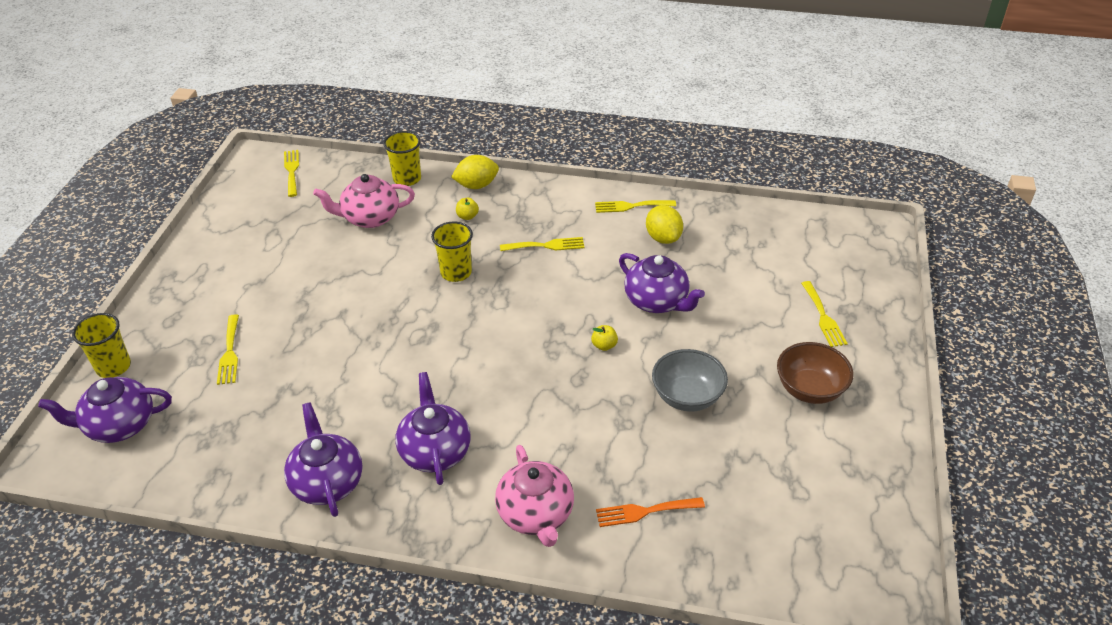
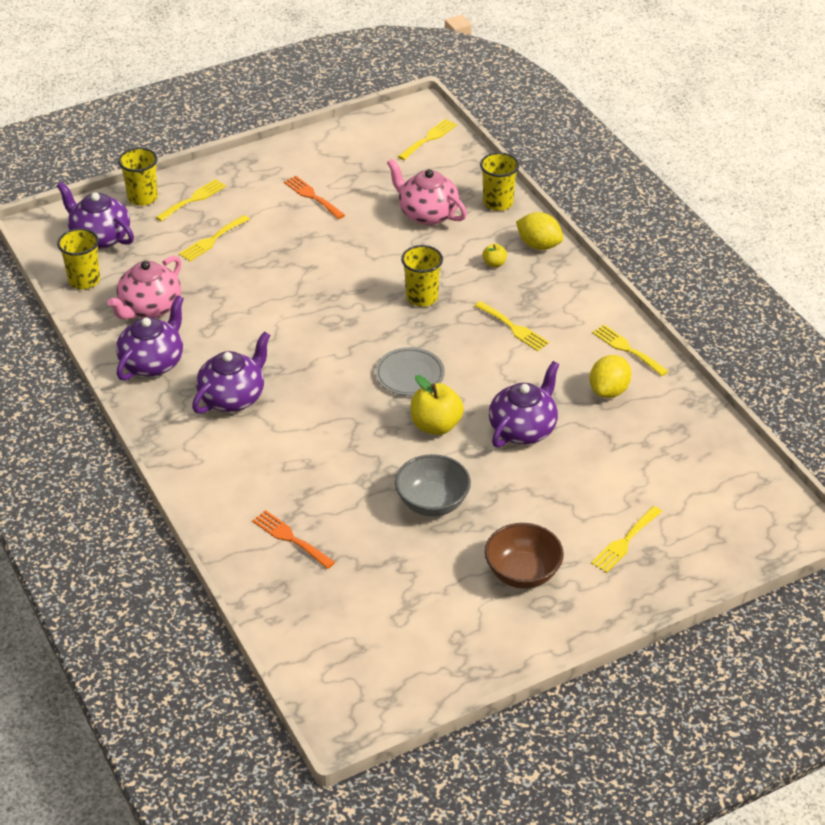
camera: 50 degrees right, 0 degrees up
(159, 470) = (84, 280): none -> yellow cup
(164, 335) = (193, 199): none -> yellow fork
(263, 265) = (312, 196): none -> orange fork
(532, 327) = (409, 374): none -> grey plate
(536, 514) = (230, 482): pink teapot -> pink teapot (149, 308)
(604, 345) = (436, 425): yellow apple -> yellow apple, size x1.98
(657, 301) = (523, 429): purple teapot -> purple teapot turned 150 degrees counterclockwise

